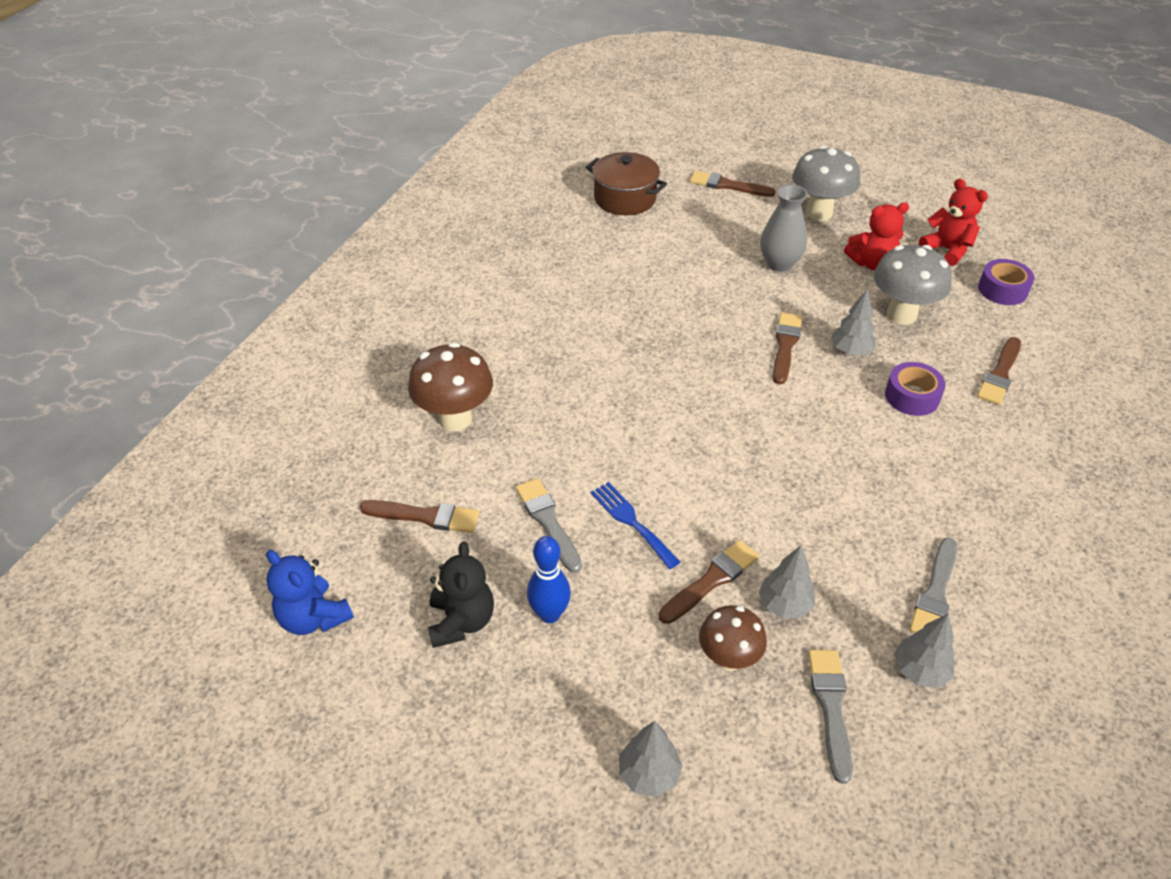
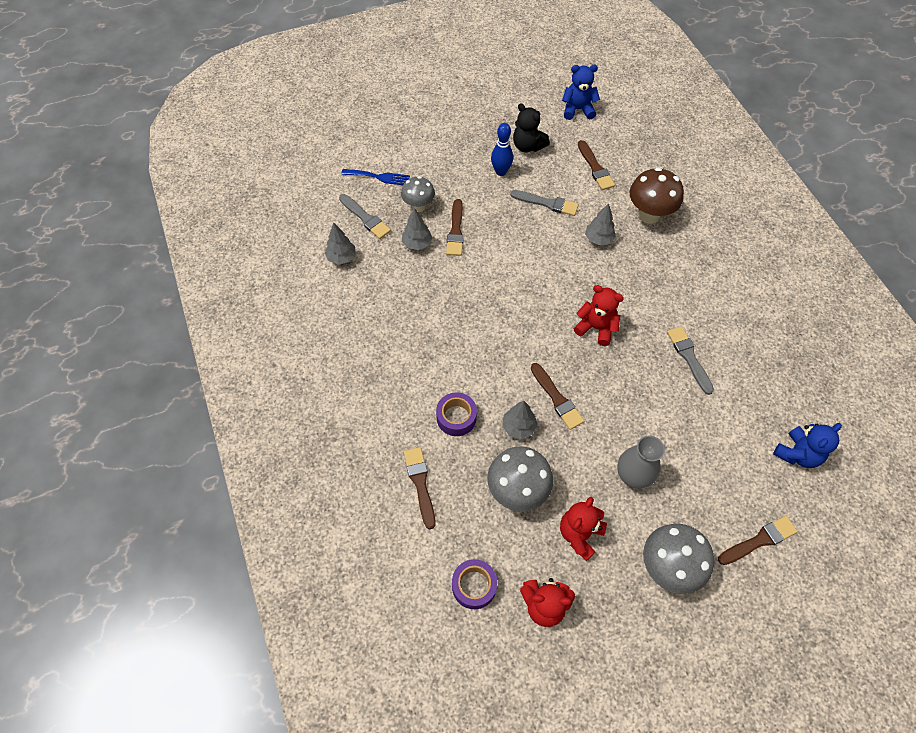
camera: 135 degrees right, 15 degrees up
(425, 516) = (595, 168): brown brush -> brown brush turned 75 degrees counterclockwise
(625, 199) = (797, 454): brown pot -> blue teddy bear
(631, 522) = (515, 230): blue fork -> blue fork (379, 177)
(648, 774) = (408, 152): grey tree -> grey tree (598, 239)
(670, 368) = (596, 328): none -> red teddy bear
(728, 659) = (418, 206): brown mushroom -> grey mushroom
(935, 593) = (359, 298): grey brush -> grey brush (689, 357)

